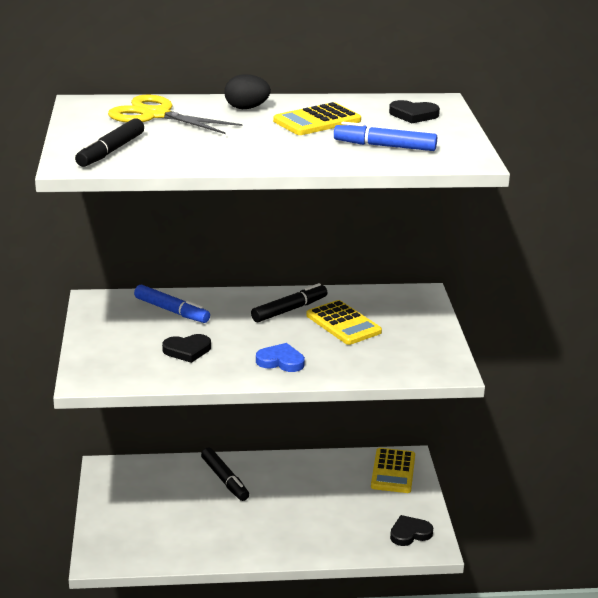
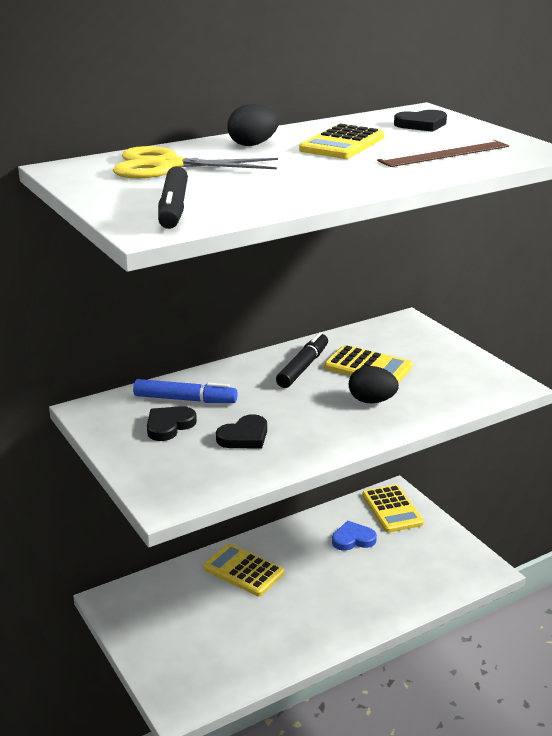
camera: 25 degrees left, 0 degrees up
(225, 480) = (243, 570): black marker -> yellow calculator
(281, 361) = (349, 420): blue heart -> blue heart (353, 539)
(315, 351) = (372, 401): none -> black egg
(385, 146) = (444, 153): blue marker -> brown ruler
(410, 533) = (456, 564): black heart -> black heart (169, 426)

